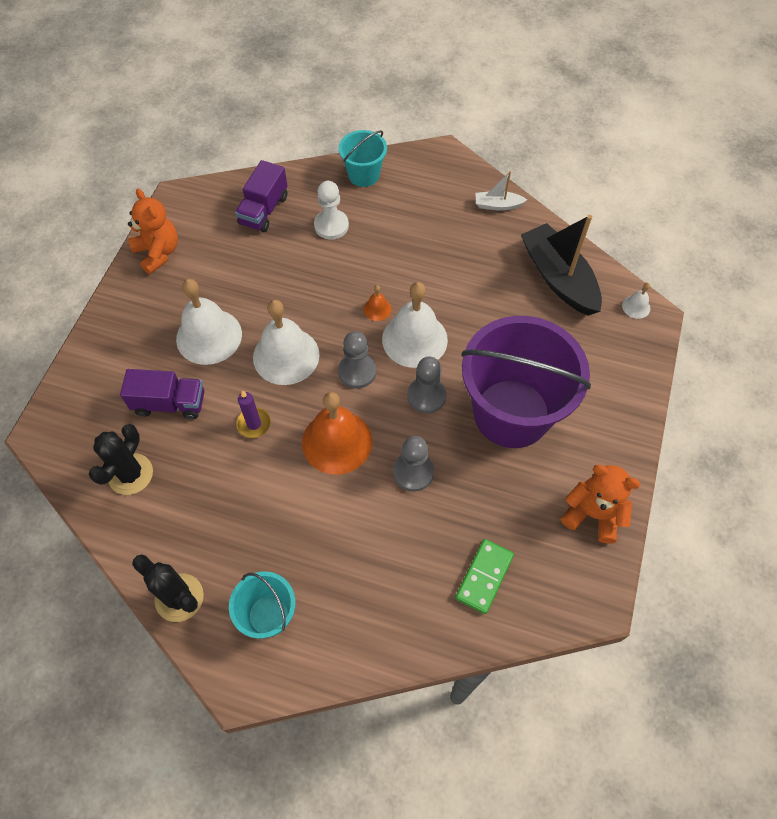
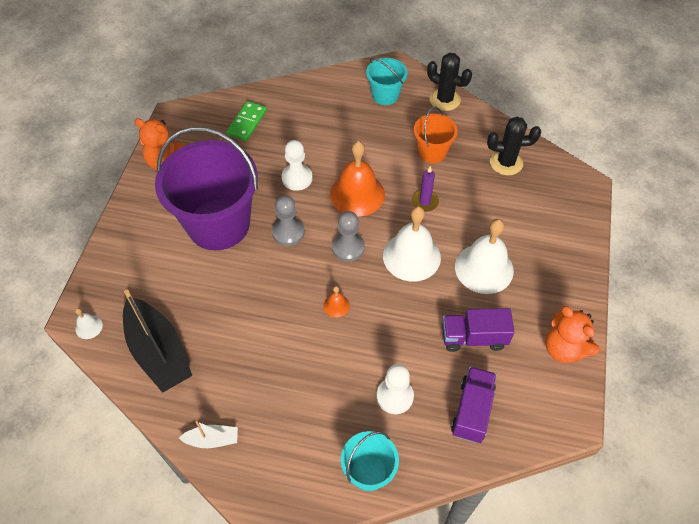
camera: 175 degrees right, 5 degrees down
(130, 474) = (506, 163): black cactus -> black cactus turned 75 degrees clockwise
(170, 403) = (496, 212): purple truck -> purple truck (473, 337)
(225, 500) = (432, 152): none -> orange bucket
(413, 472) = (297, 178): grey pawn -> white pawn
(414, 339) = (300, 279): white bell -> none

